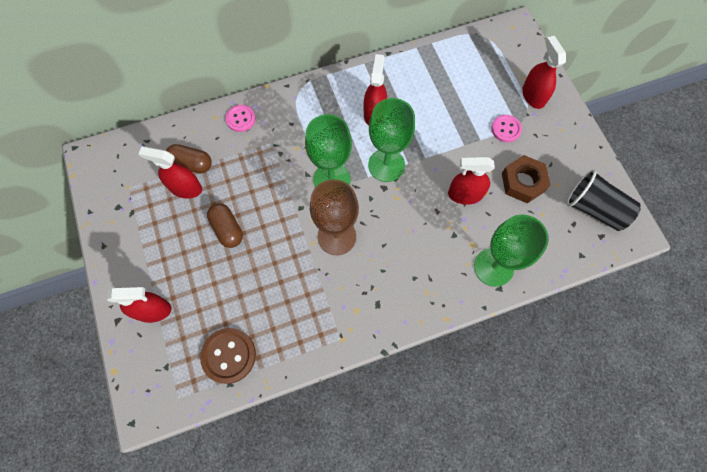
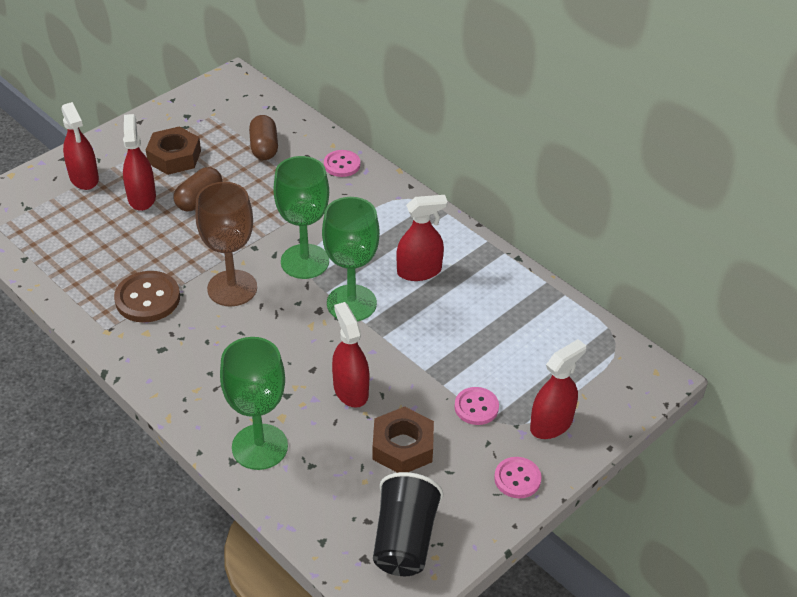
camera: 65 degrees right, 25 degrees down
(165, 232) = (174, 157): none -> brown nut
(185, 188) = (232, 153): red spray bottle -> red spray bottle (142, 197)
(229, 355) = (55, 248): brown button -> brown button (147, 299)
(568, 131) = (517, 479): none -> pink button

